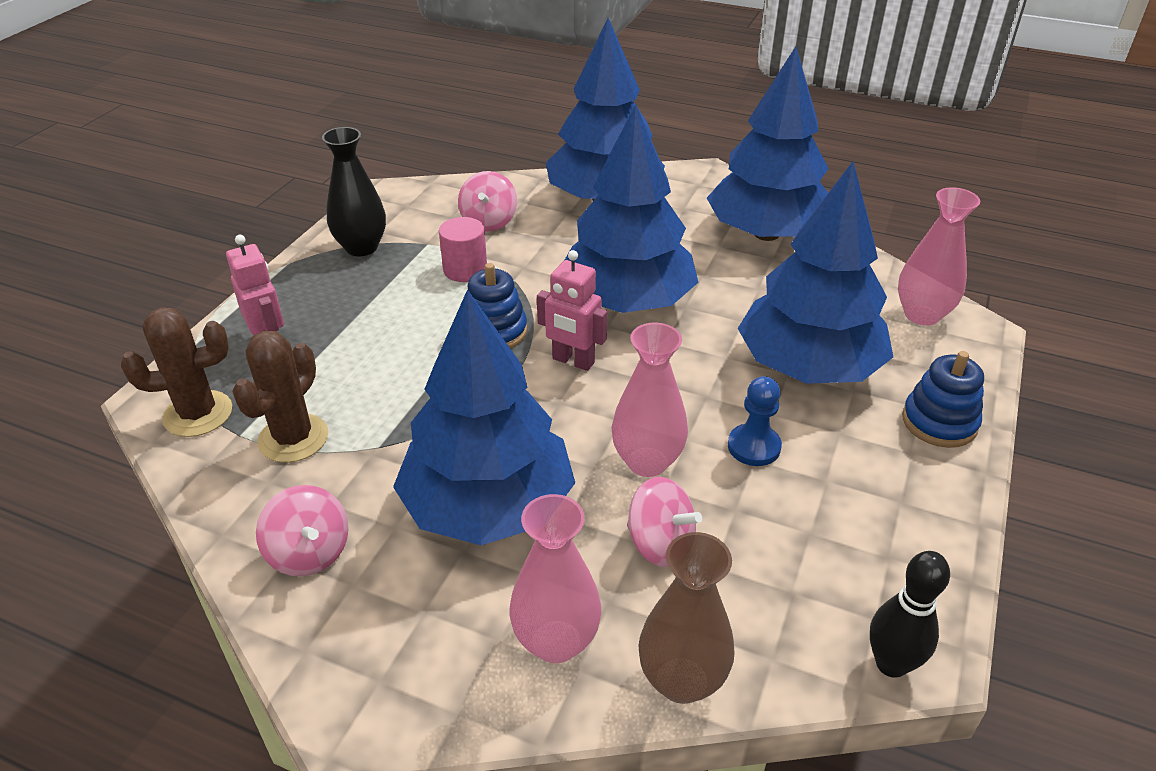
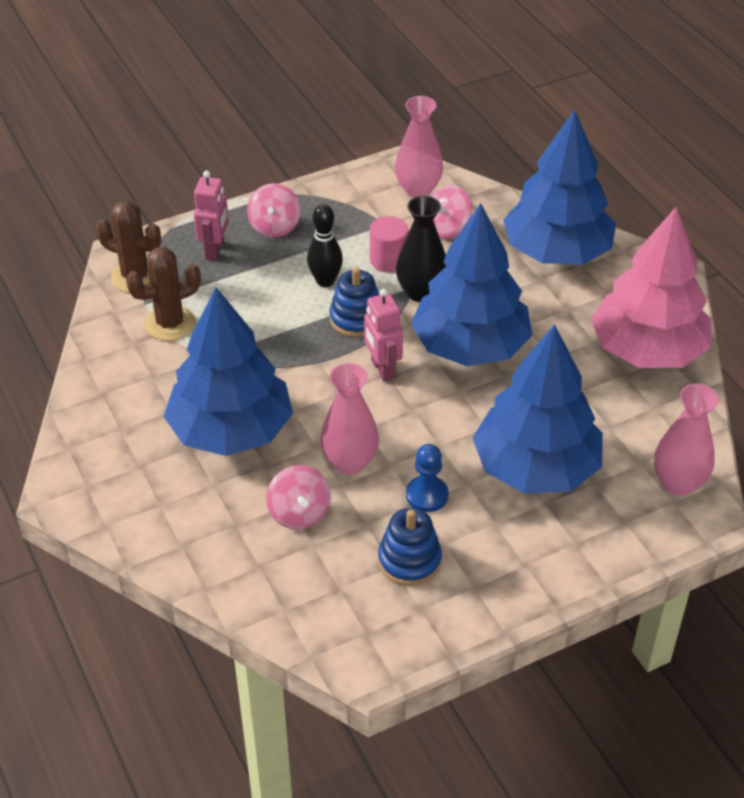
camera: 40 degrees right, 5 degrees up
(309, 553) = (116, 398): pink spinning top -> pink spinning top (274, 227)
(361, 247) = (339, 204): black vase -> black vase (421, 292)
(556, 641) = (187, 525): pink vase -> pink vase (418, 190)
(681, 680) = (226, 587): brown vase -> none
(766, 233) = (647, 350): blue tree -> pink tree
(891, 664) = (344, 658): black bowling pin -> black bowling pin (325, 281)
(939, 422) = (574, 559): blue stacking toy -> blue stacking toy (409, 560)

